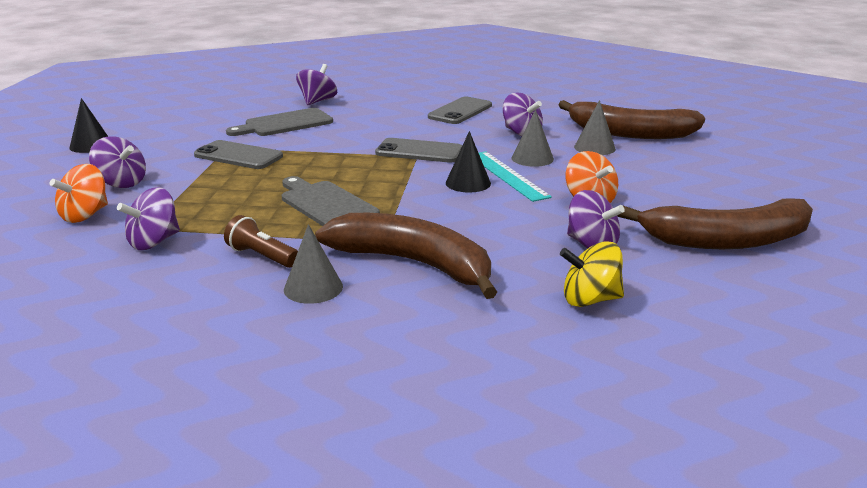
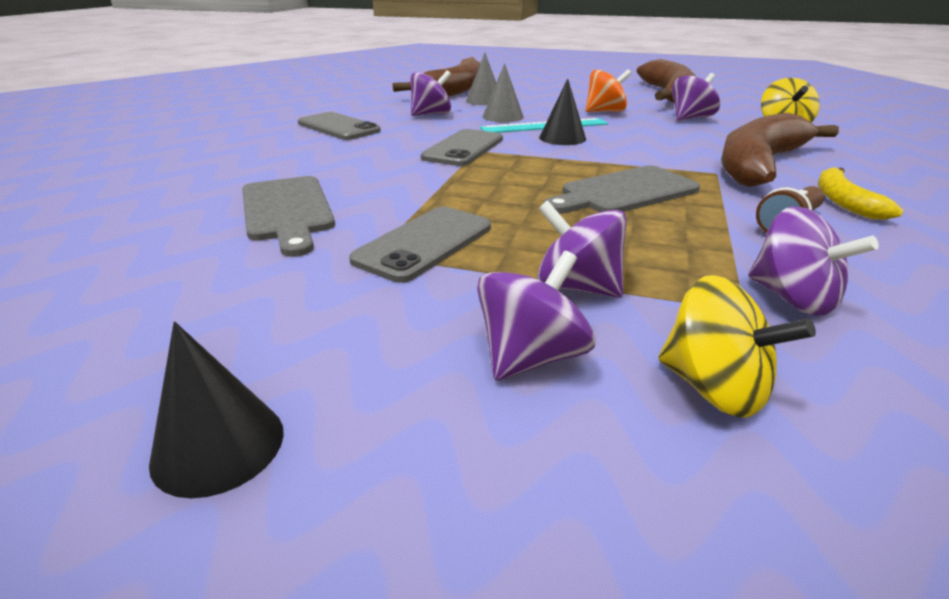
camera: 80 degrees left, 5 degrees up
(85, 215) = (714, 388): orange spinning top -> yellow spinning top
(313, 288) = (843, 201): grey cone -> yellow banana
(317, 101) = (194, 188): purple spinning top -> purple spinning top (577, 287)

